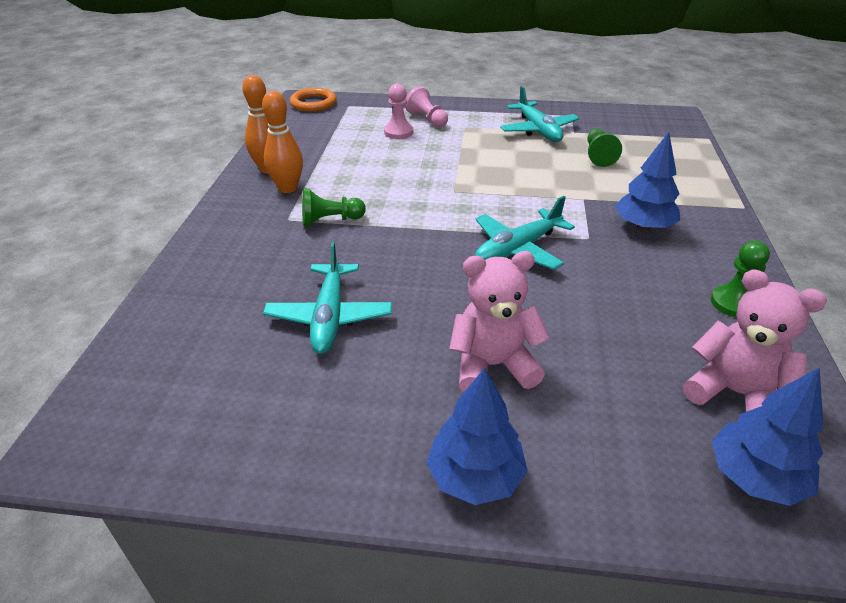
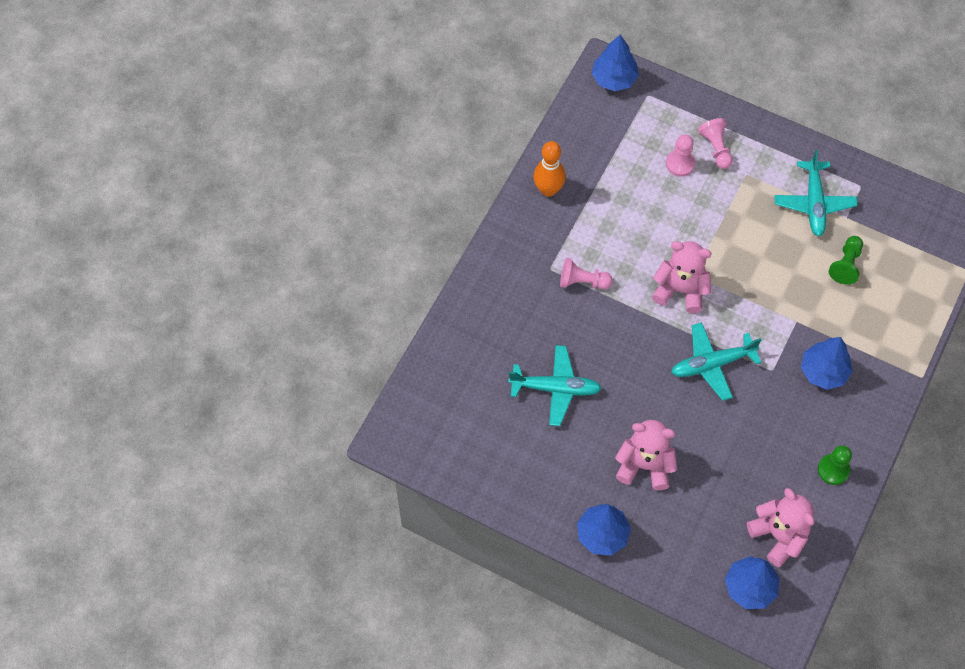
camera: 20 degrees right, 25 degrees up
(288, 188) = (559, 225): orange bowling pin -> none
(313, 103) = (614, 79): orange ring -> blue tree
(329, 317) = (556, 388): turquoise plane -> turquoise plane turned 105 degrees counterclockwise
(330, 220) = (582, 281): green pawn -> pink pawn
(445, 203) = (680, 290): none -> pink teddy bear

